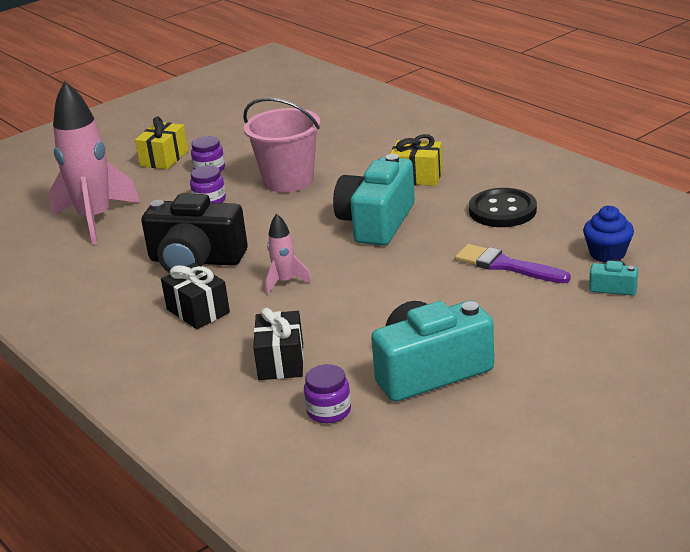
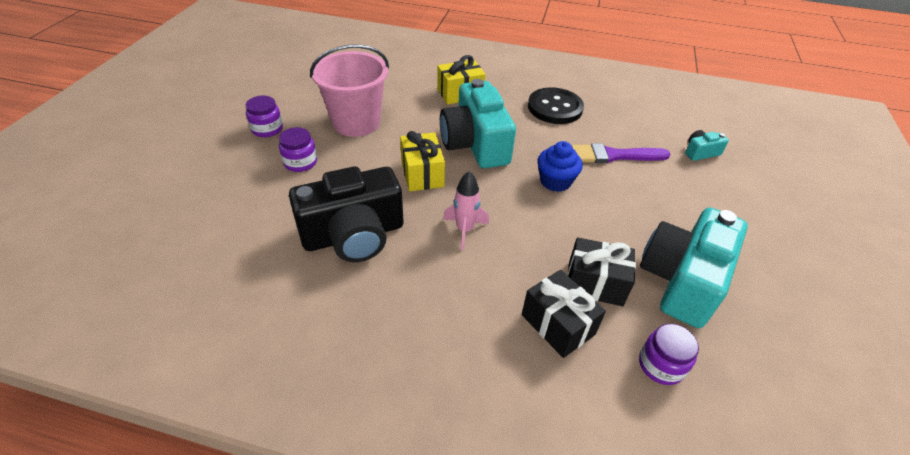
camera: 40 degrees left, 15 degrees up
(95, 219) = (191, 219): pink rocket -> none
(164, 158) = (206, 128): yellow gift -> yellow gift (422, 174)
(198, 311) = (417, 296): black gift -> black gift (595, 283)
(607, 254) = (663, 125): blue cupcake -> blue cupcake (555, 181)

